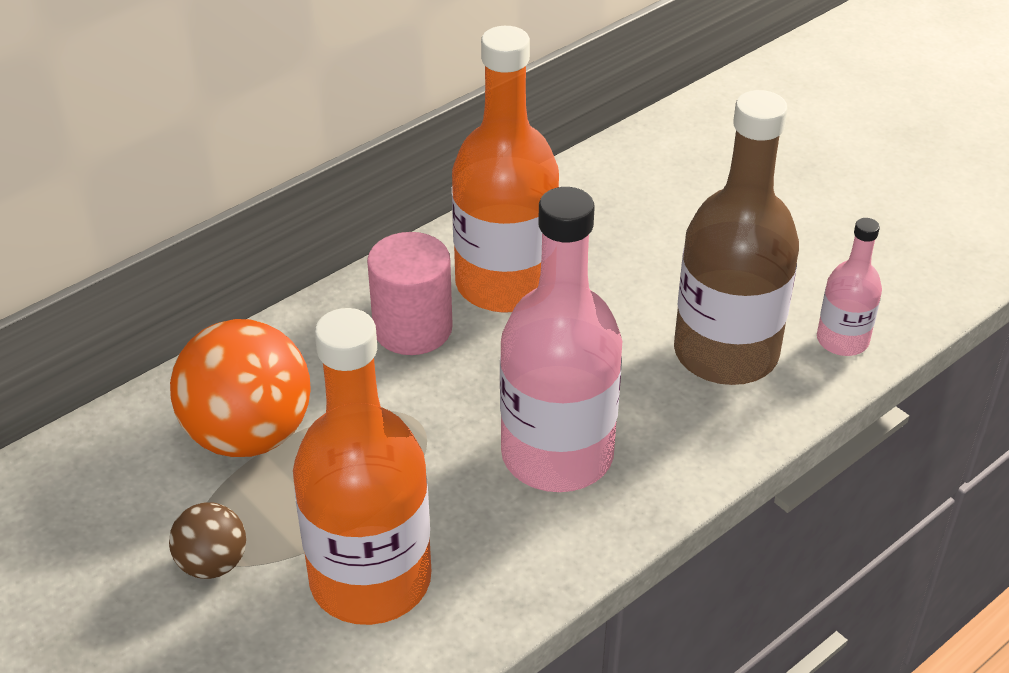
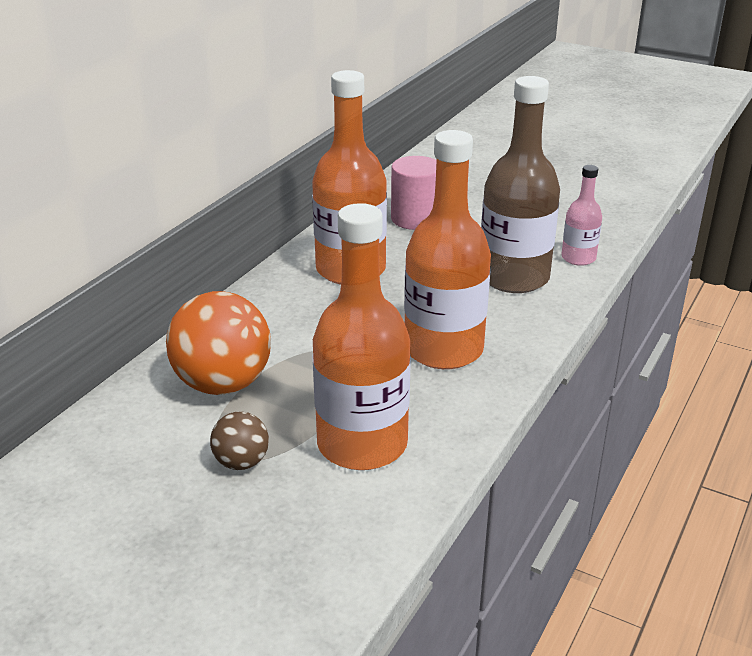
camera: 20 degrees left, 10 degrees down
(412, 328) = (303, 304): pink cylinder -> pink cylinder (415, 219)
(557, 455) = (443, 349): pink bottle -> orange bottle

